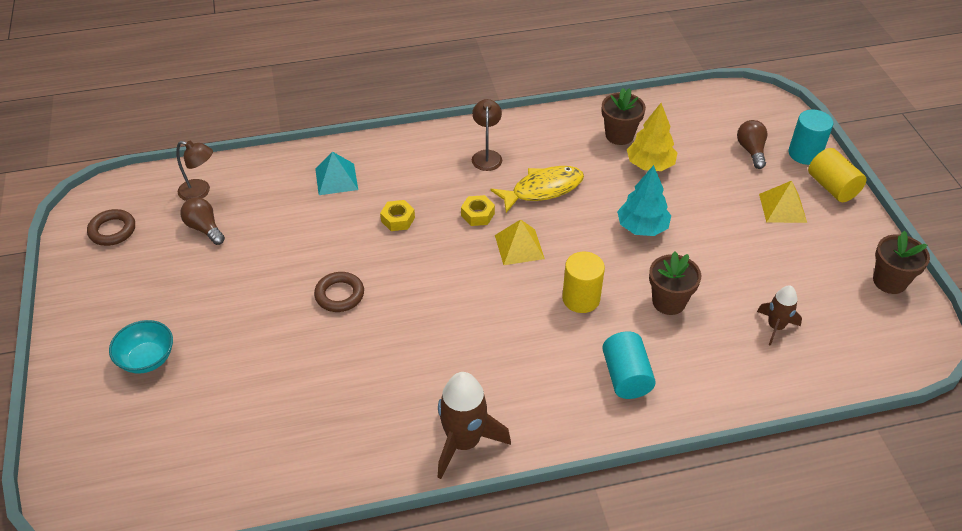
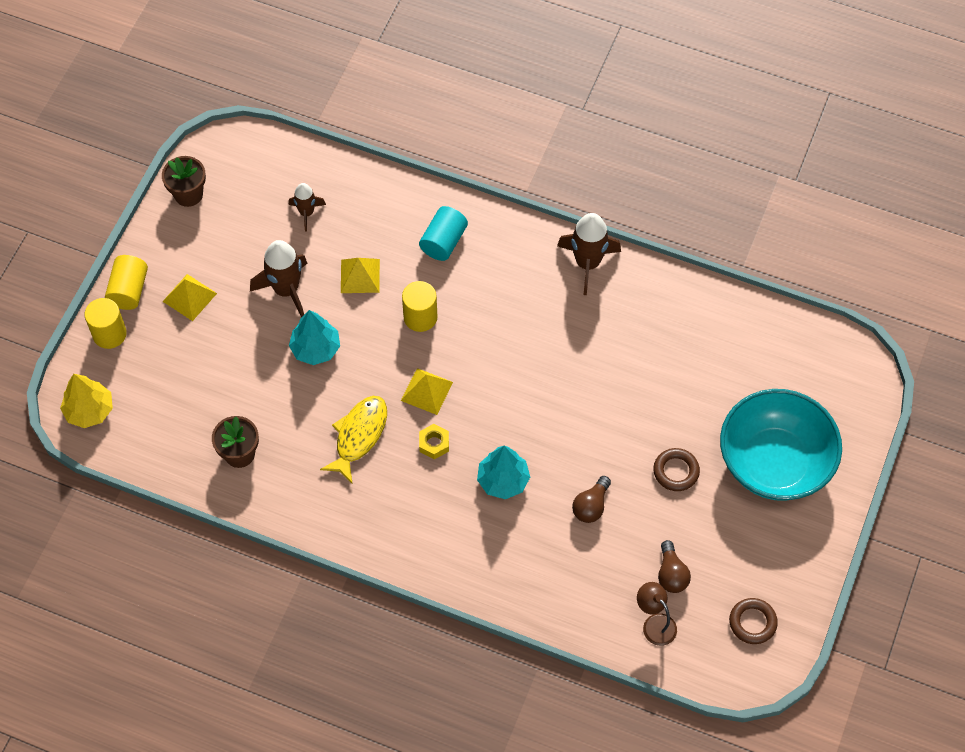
camera: 145 degrees left, 15 degrees up
(147, 359) = (774, 462): turquoise bowl -> turquoise bowl, size x2.21
(336, 179) = (525, 562): turquoise pyramid -> none
(339, 295) = (598, 432): brown ring -> brown ring (676, 471)
(398, 219) = (503, 480): yellow nut -> turquoise tree
(486, 156) = (374, 505): brown lamp -> none
(543, 189) = (359, 436): yellow fish -> yellow fish turned 105 degrees clockwise
(650, 165) = (247, 404): yellow tree -> yellow tree (89, 410)
(668, 302) = (360, 276): brown flower pot -> yellow pyramid
(716, 255) = (286, 290): none -> brown rocket
(751, 151) = (148, 365): brown light bulb -> brown light bulb (591, 506)
(804, 154) = (109, 334): turquoise cylinder -> yellow cylinder

